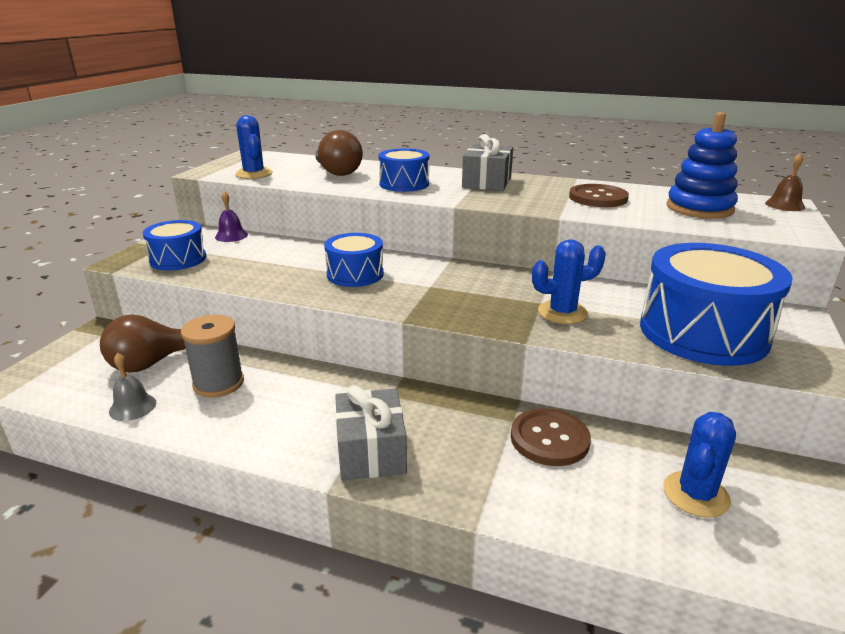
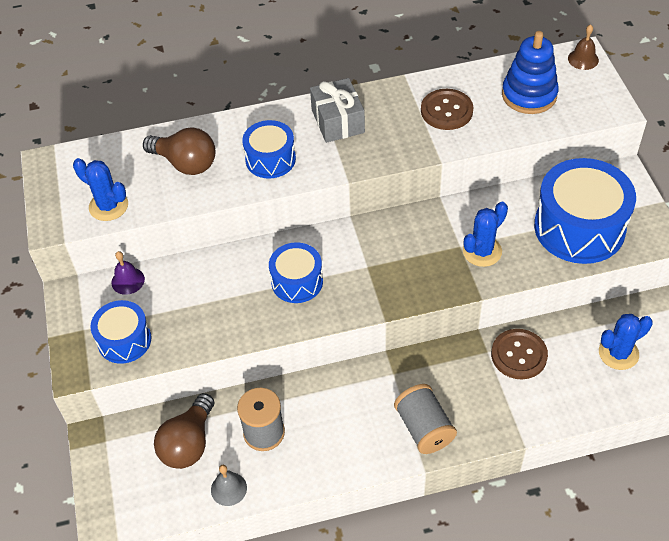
camera: 30 degrees left, 25 degrees up
(371, 451) = (424, 428): grey gift -> grey spool
(696, 494) = (618, 353): blue cactus -> blue cactus turned 60 degrees clockwise

